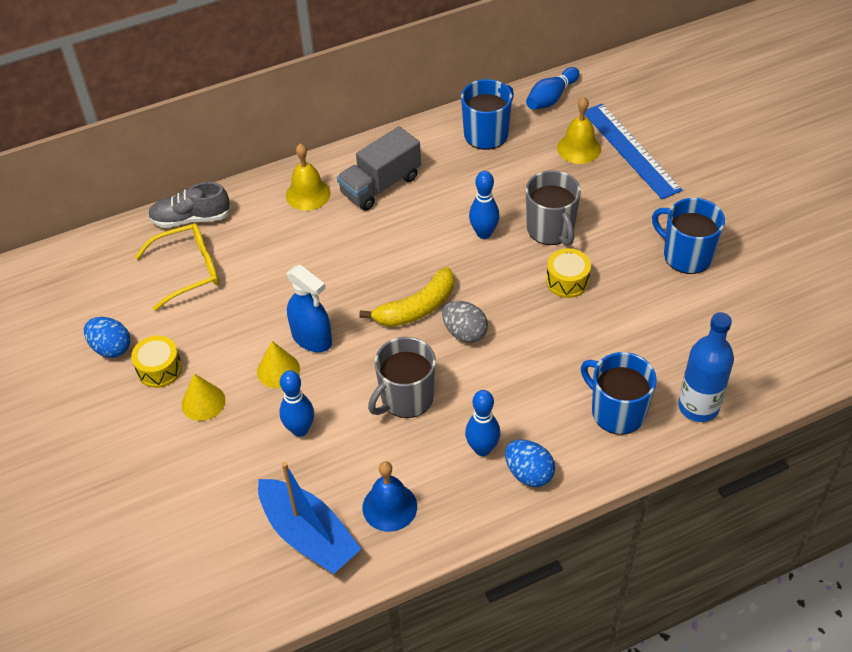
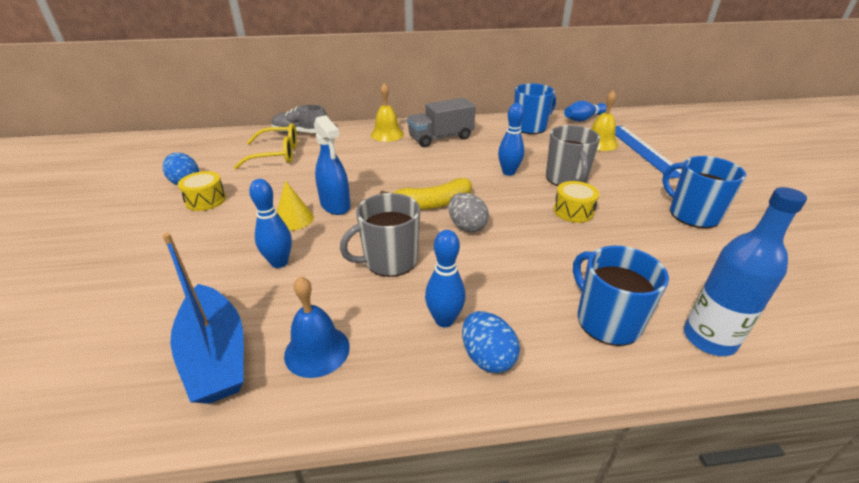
camera: 15 degrees right, 15 degrees down
(203, 402) = (218, 226): yellow cone -> none

